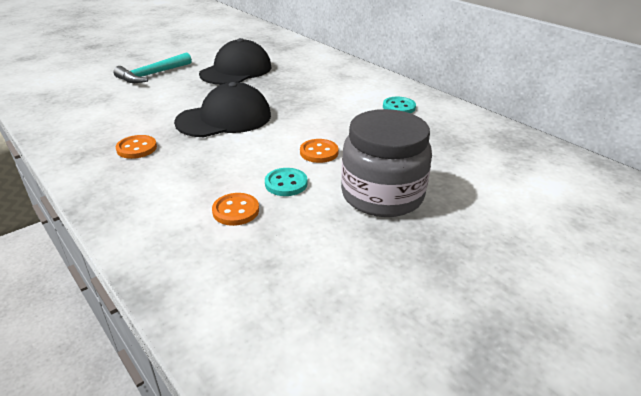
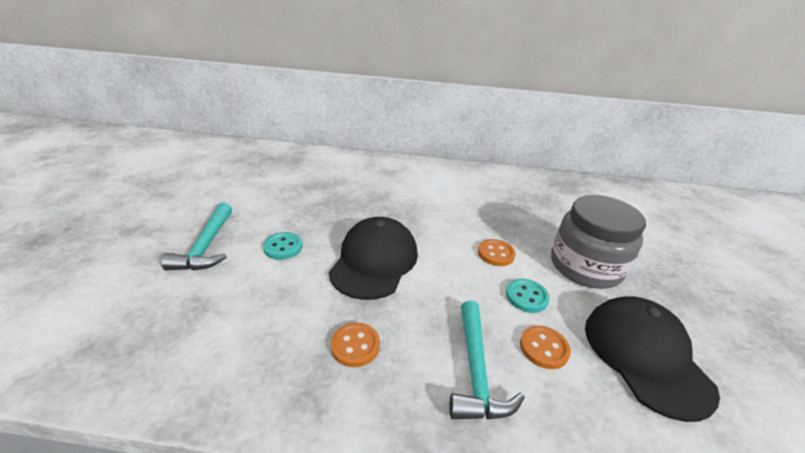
camera: 45 degrees left, 0 degrees up
(172, 194) = (476, 371): none -> turquoise hammer
(236, 70) = (292, 202): black cap -> black cap (645, 356)
(399, 107) = (472, 185): turquoise button -> turquoise button (283, 247)

